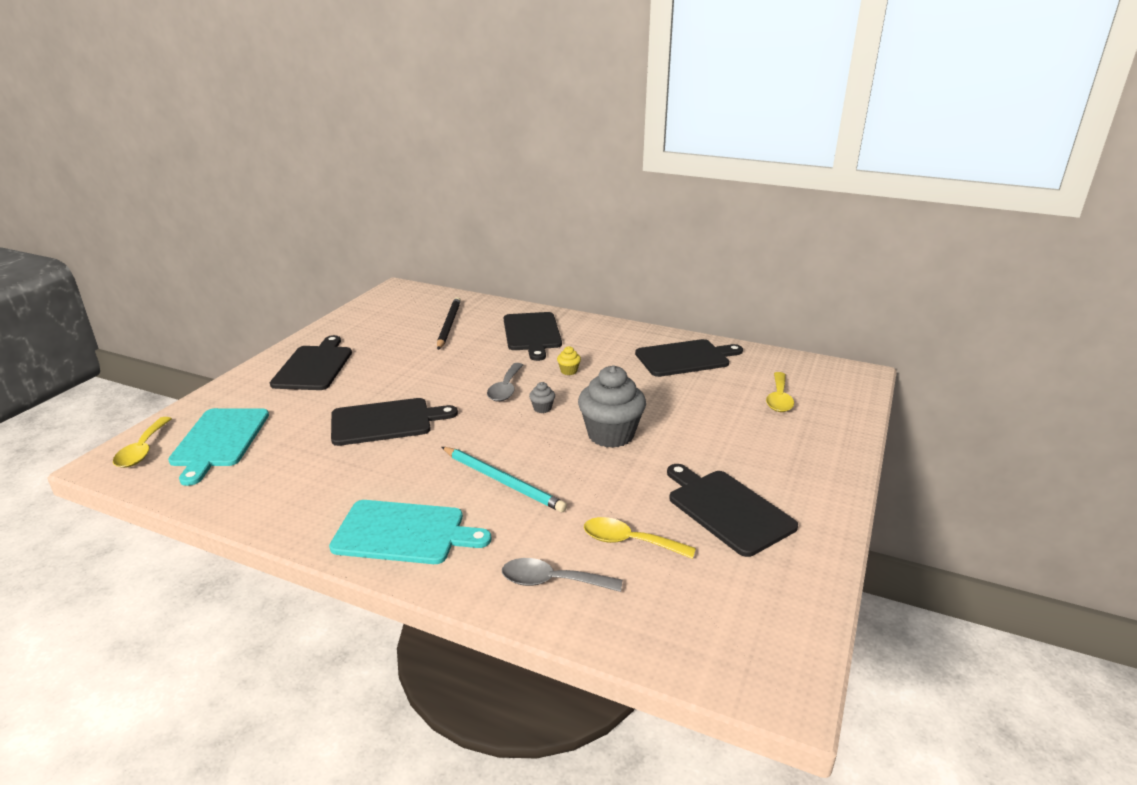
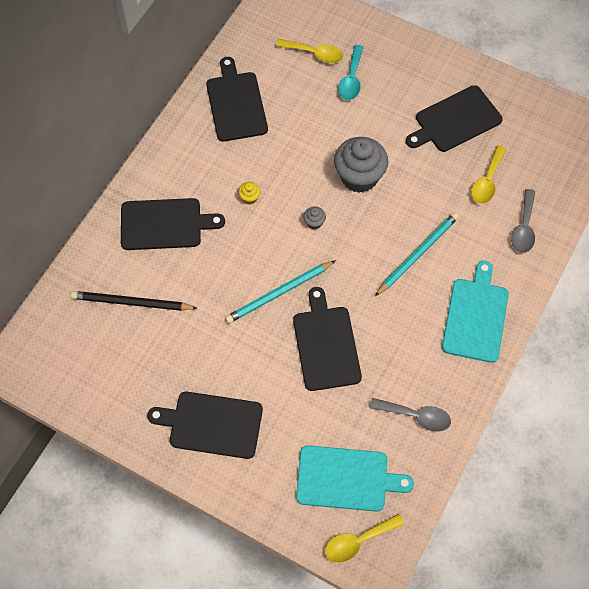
camera: 85 degrees left, 35 degrees up
(143, 450) = (358, 541): yellow spoon -> yellow spoon turned 150 degrees clockwise
(452, 392) = (279, 293): none -> turquoise pencil
(506, 389) = (277, 250): grey spoon -> grey spoon (416, 416)
(754, 424) = (351, 79): none -> turquoise spoon

